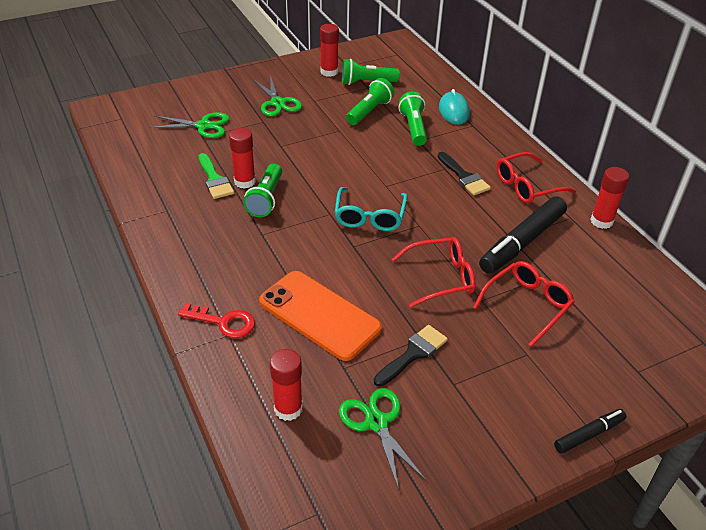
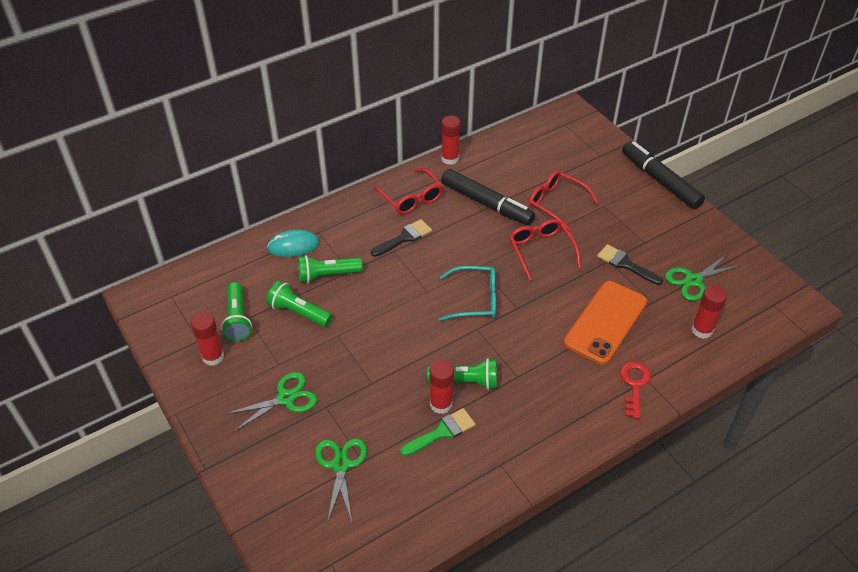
camera: 95 degrees left, 5 degrees up
(588, 434) = (660, 181): black marker -> black marker, size x1.94

